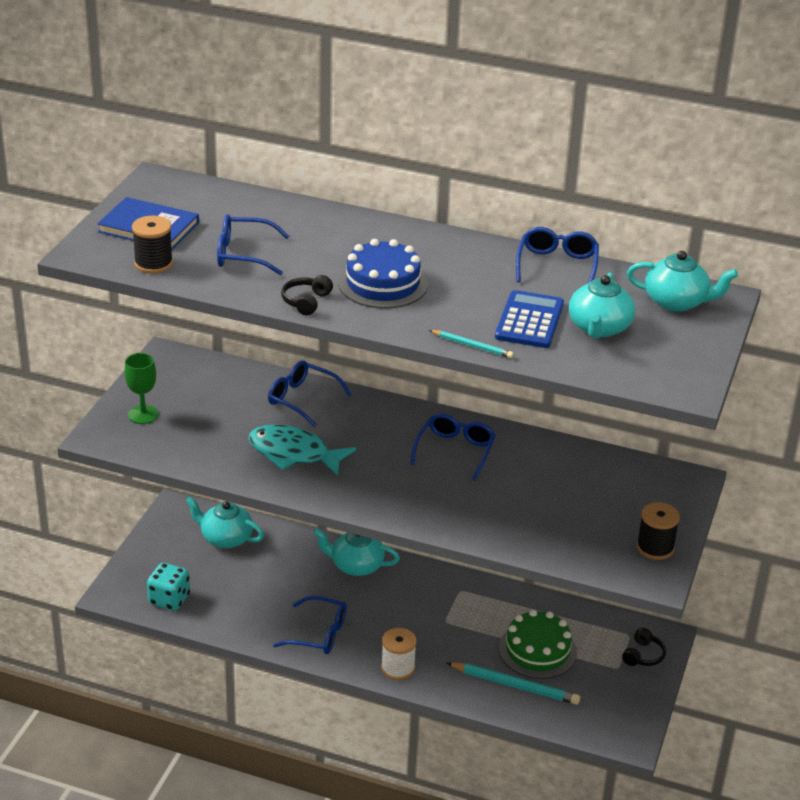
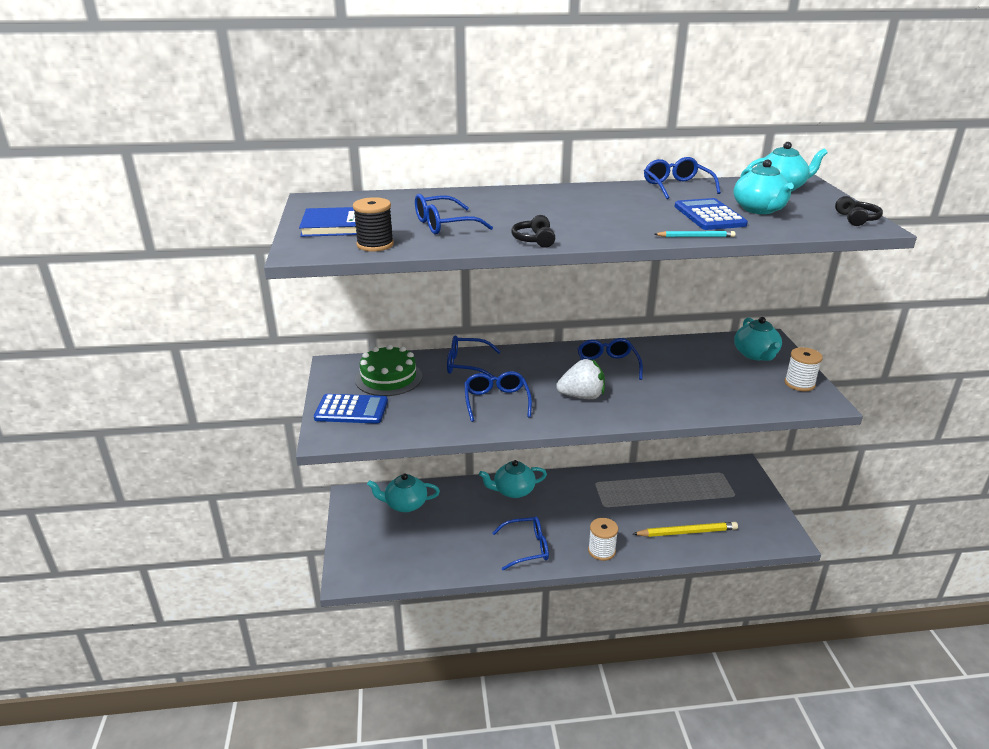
camera: 25 degrees left, 5 degrees down
(143, 414) = (351, 410): green goblet -> blue calculator
(169, 599) = (395, 565): turquoise dice -> none
(293, 453) = (496, 401): turquoise fish -> blue glasses
(383, 284) = (576, 219): blue cake -> none
(389, 478) = (582, 396): none -> white strawberry
(515, 686) = (687, 532): turquoise pencil -> yellow pencil
(537, 650) = (678, 503): green cake -> green cake (388, 378)
(643, 655) = (742, 482): black headphones -> black headphones (856, 219)
(648, 495) = (755, 355): none -> turquoise teapot
(655, 547) = (799, 384): black spool -> white spool

